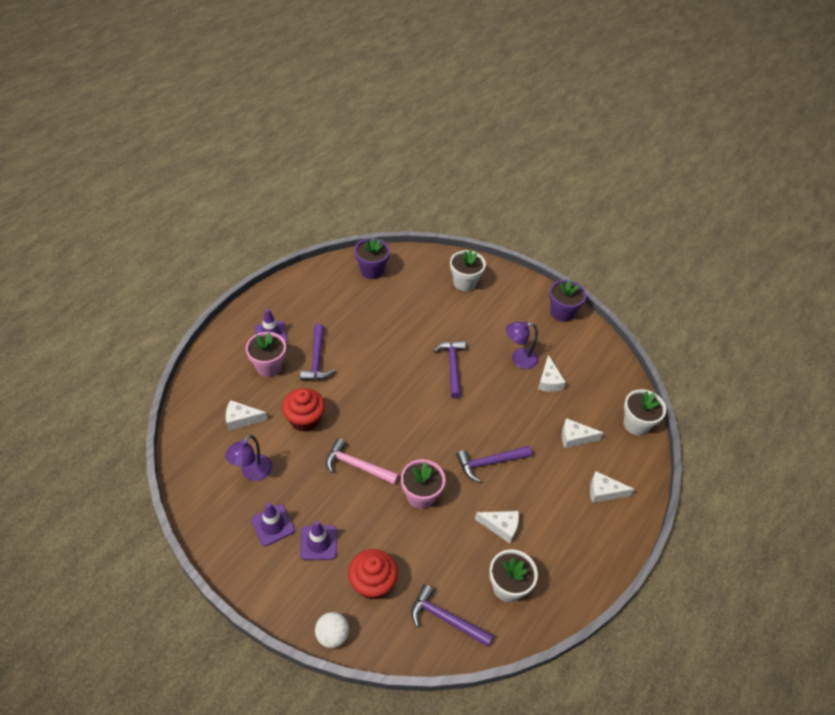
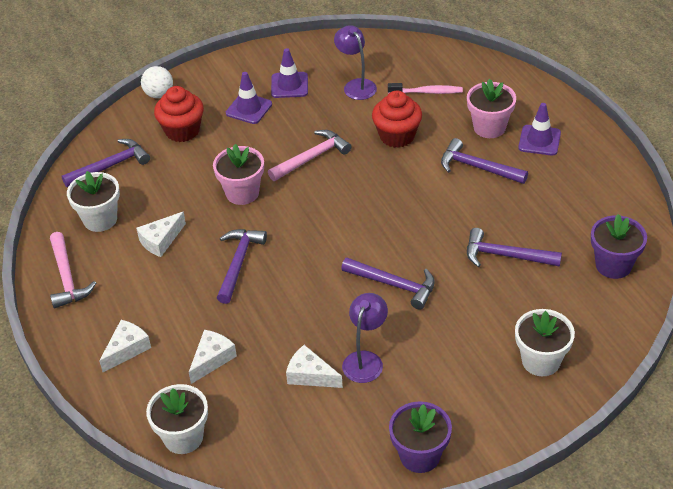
camera: 125 degrees right, 5 degrees down
(241, 419) = (427, 92): white cheese -> pink toothbrush
(393, 320) = (506, 256): none -> purple hammer
(576, 573) = (67, 277): none -> pink hammer

